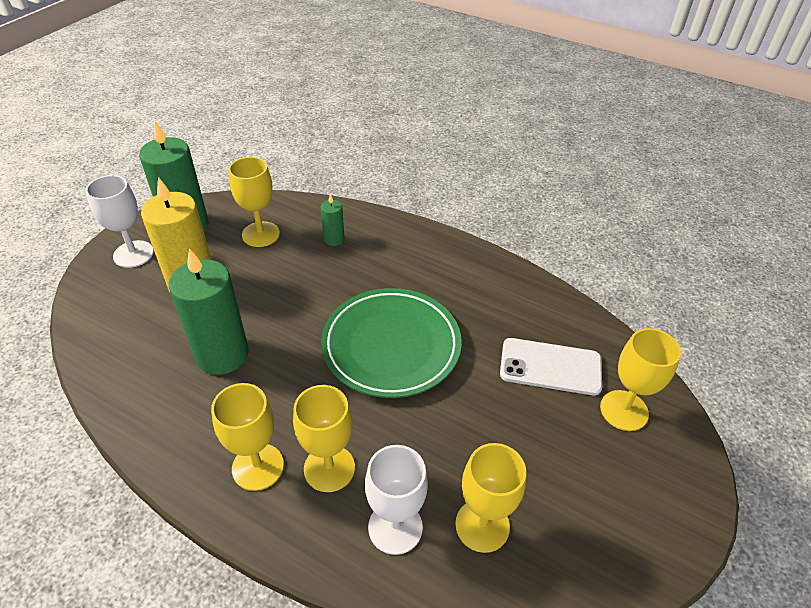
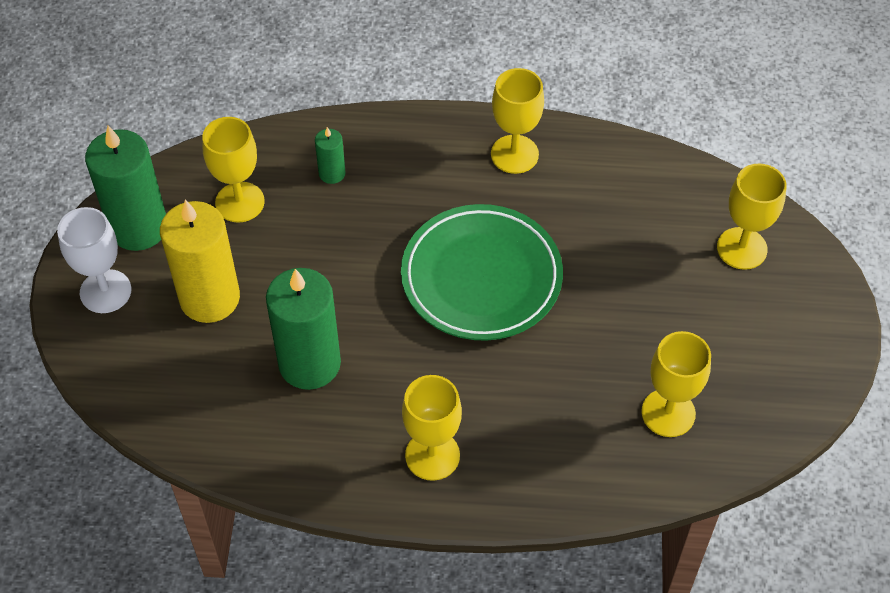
camera: 25 degrees left, 10 degrees up
(329, 468) = (501, 426): yellow goblet -> yellow goblet (514, 154)
(395, 527) = (594, 449): white goblet -> none
(550, 367) = (652, 232): white phone -> none

